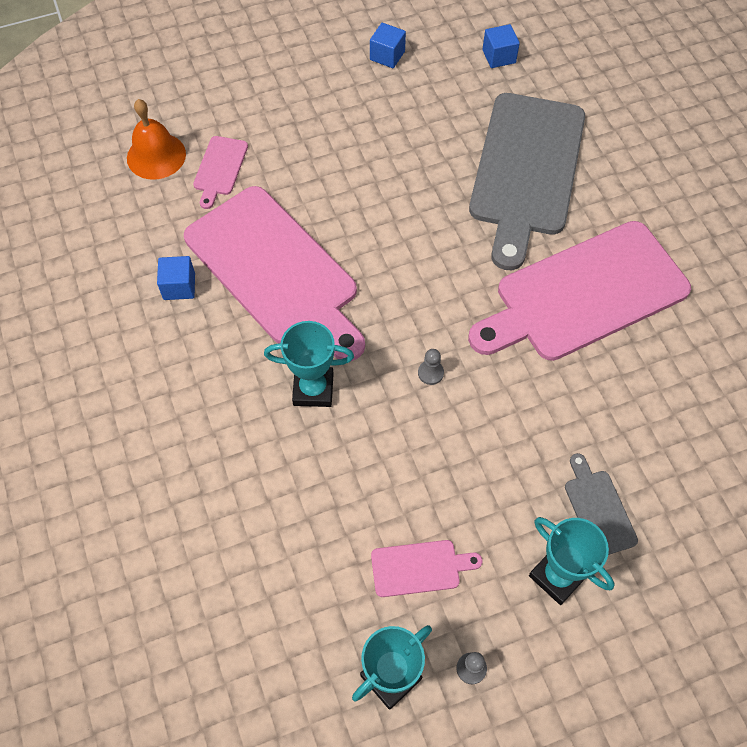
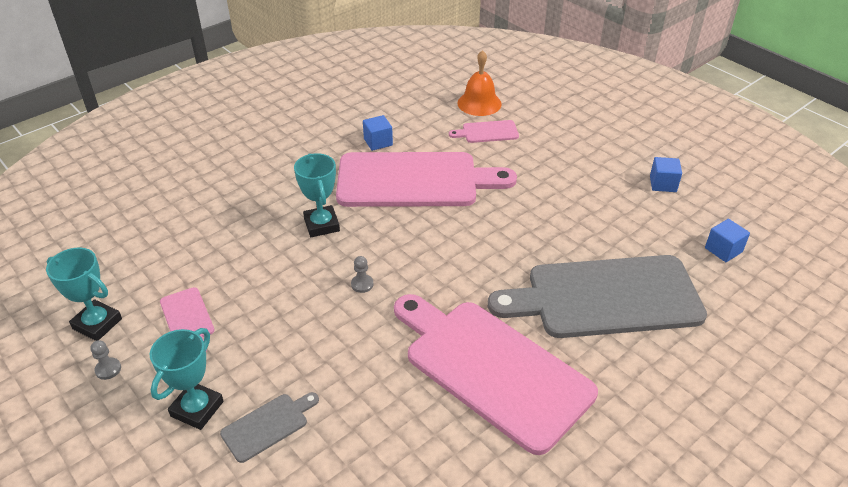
camera: 70 degrees right, 20 degrees down
(275, 270) = (414, 180): pink cutting board -> pink cutting board turned 120 degrees counterclockwise

